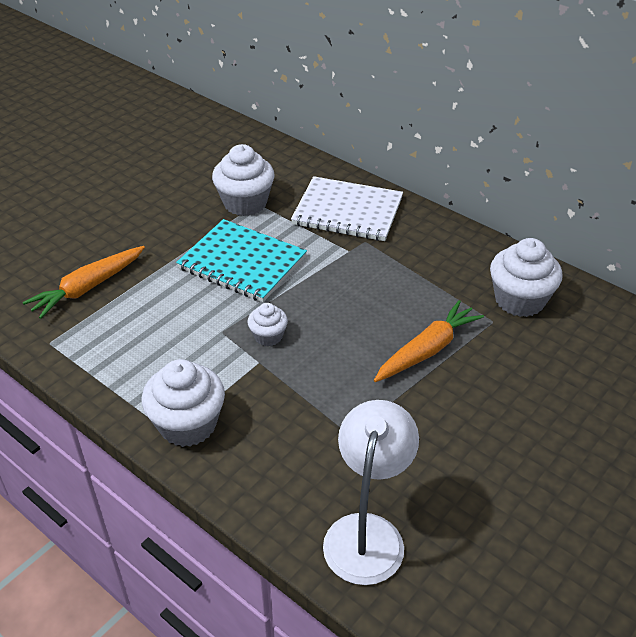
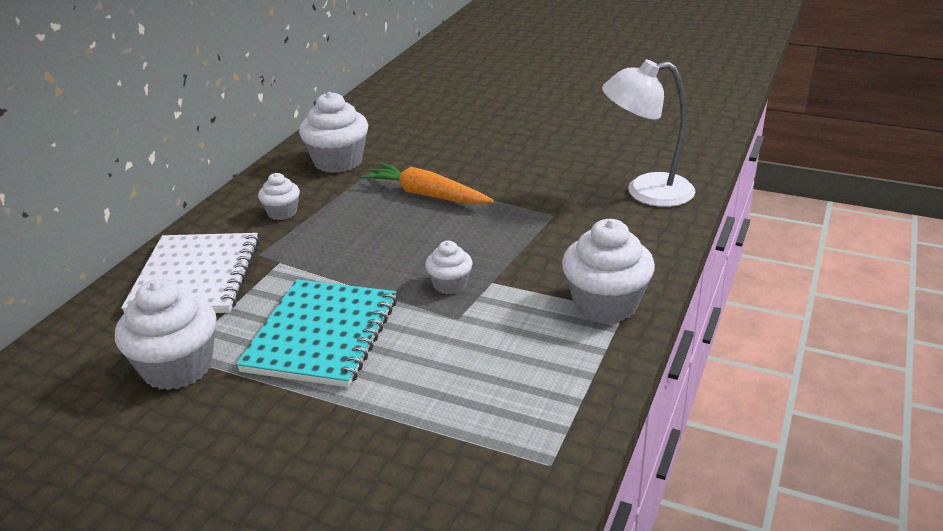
camera: 105 degrees left, 10 degrees down
(88, 288) = (420, 469): orange carrot -> none
(428, 257) = (282, 212): none -> white cupcake

